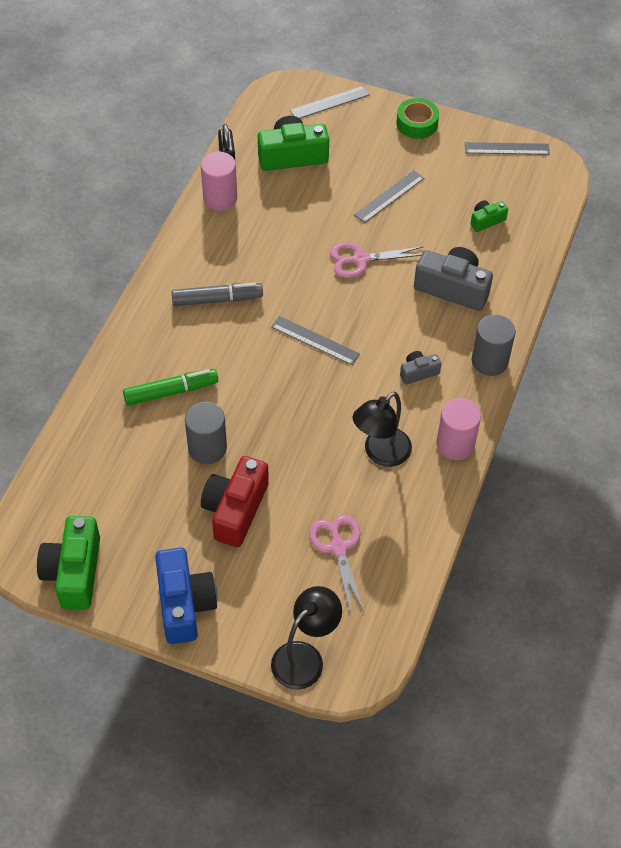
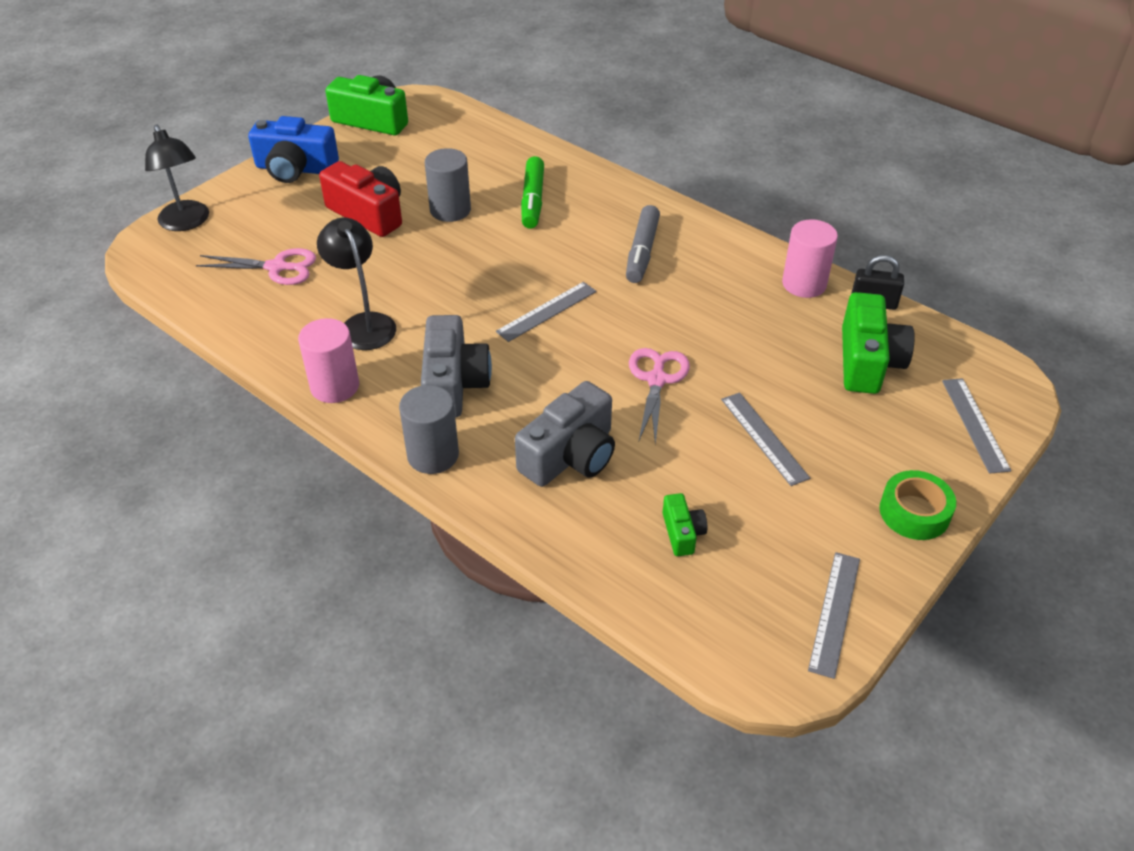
camera: 110 degrees right, 10 degrees down
(418, 372) = (454, 384): grey camera -> grey camera, size x1.95

